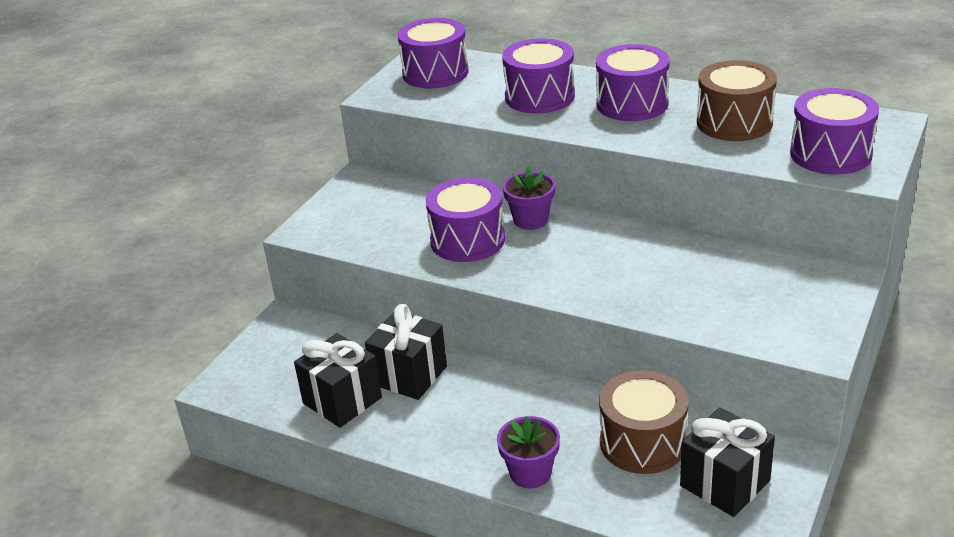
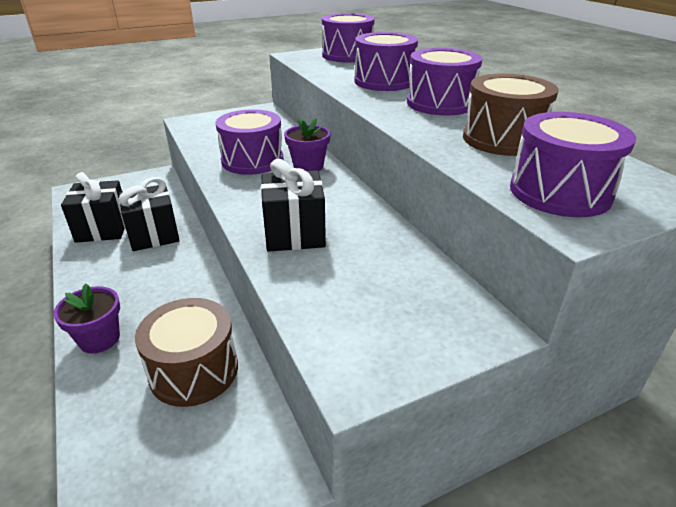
camera: 35 degrees right, 0 degrees up
(724, 483) = (189, 454): black gift -> black gift (294, 234)

